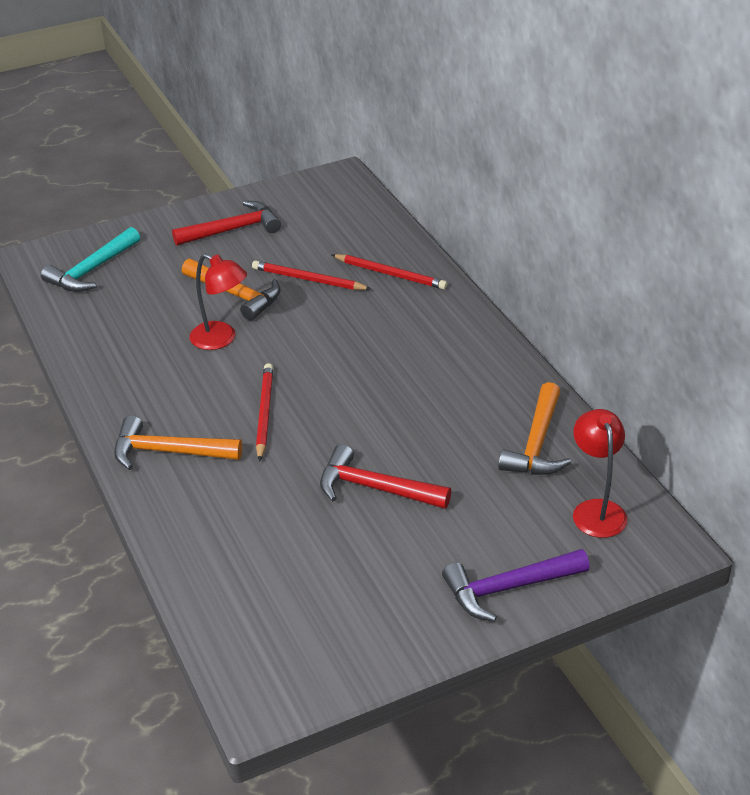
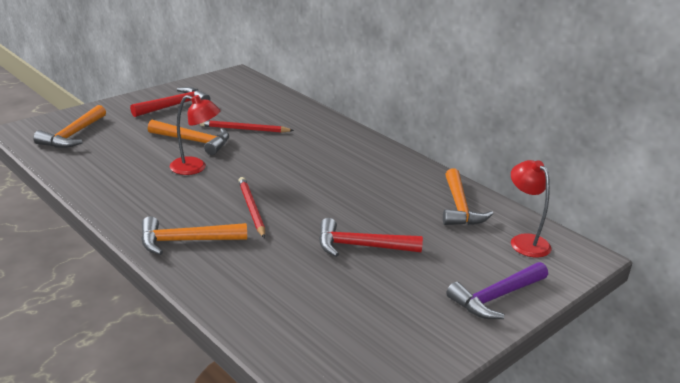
camera: 20 degrees left, 10 degrees down
(92, 270) = (73, 135): turquoise hammer -> orange hammer
(390, 274) = (301, 122): red pencil -> none

